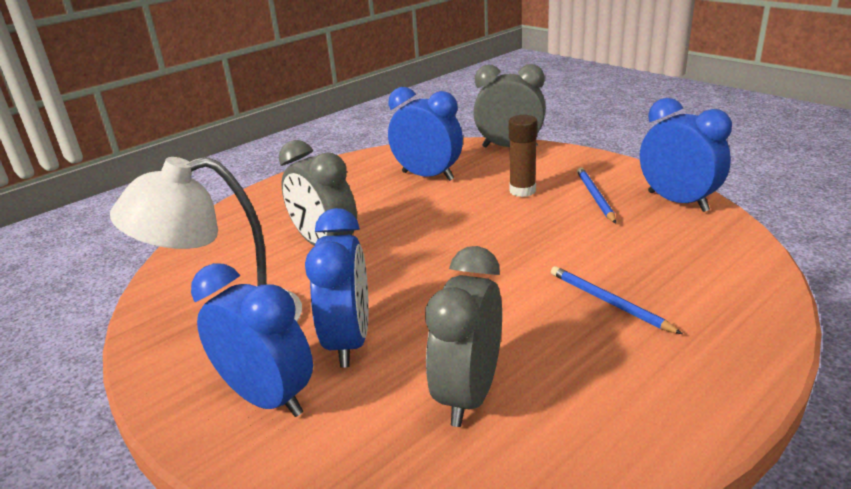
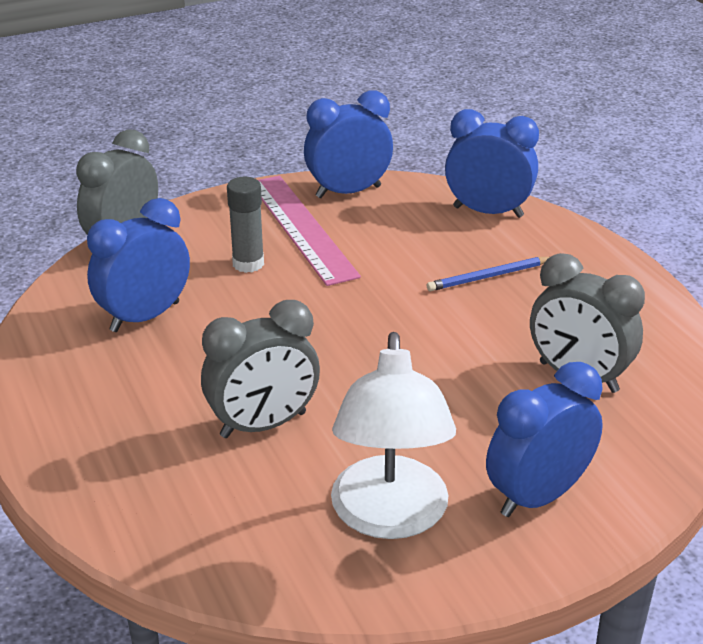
camera: 75 degrees left, 5 degrees up
(349, 341) = (472, 432): blue clock -> blue clock (488, 212)
(522, 191) = (248, 264): brown glue stick -> grey glue stick
(595, 197) = (301, 228): blue pencil -> pink ruler

